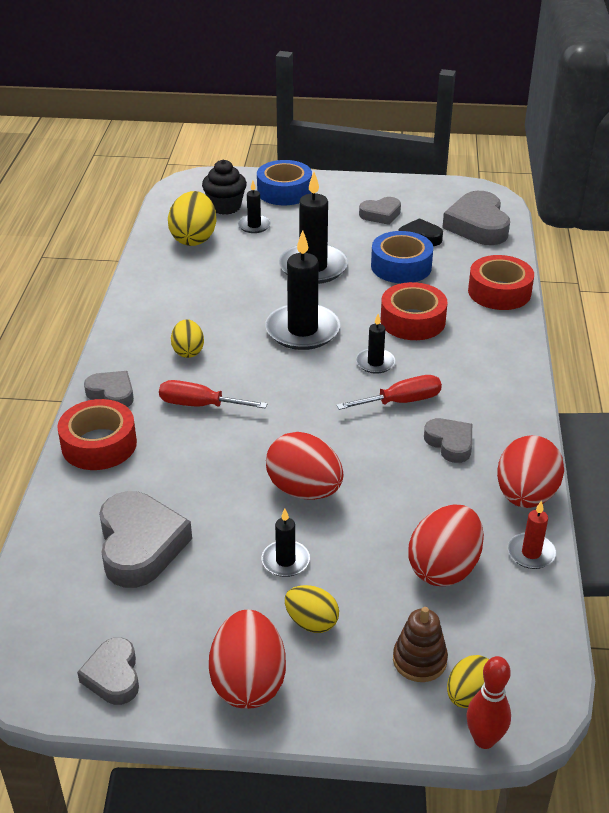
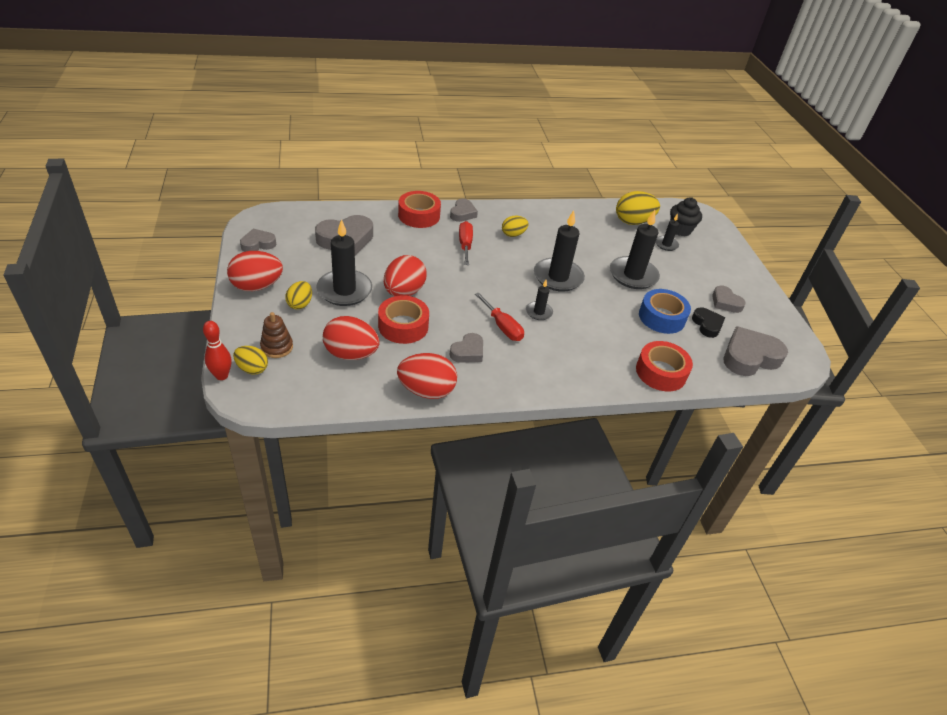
camera: 70 degrees right, 5 degrees up
(284, 191) = (720, 253): blue tape -> none
(285, 561) = (344, 290): black candle -> black candle, size x1.97
(412, 321) = (596, 327): red tape -> red tape (403, 326)
(531, 553) = (372, 394): red candle -> none

